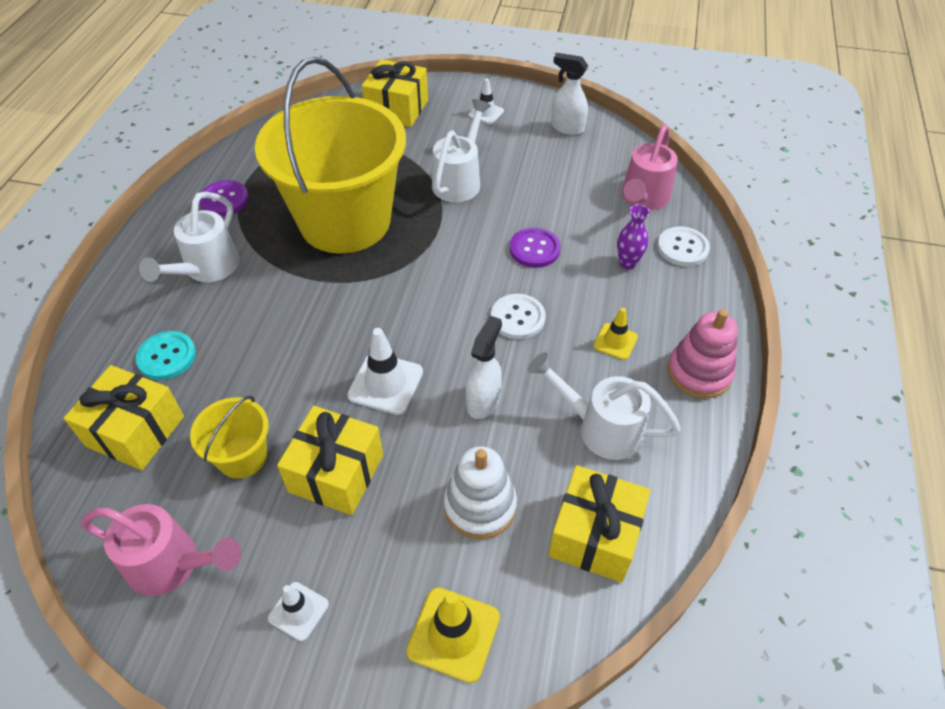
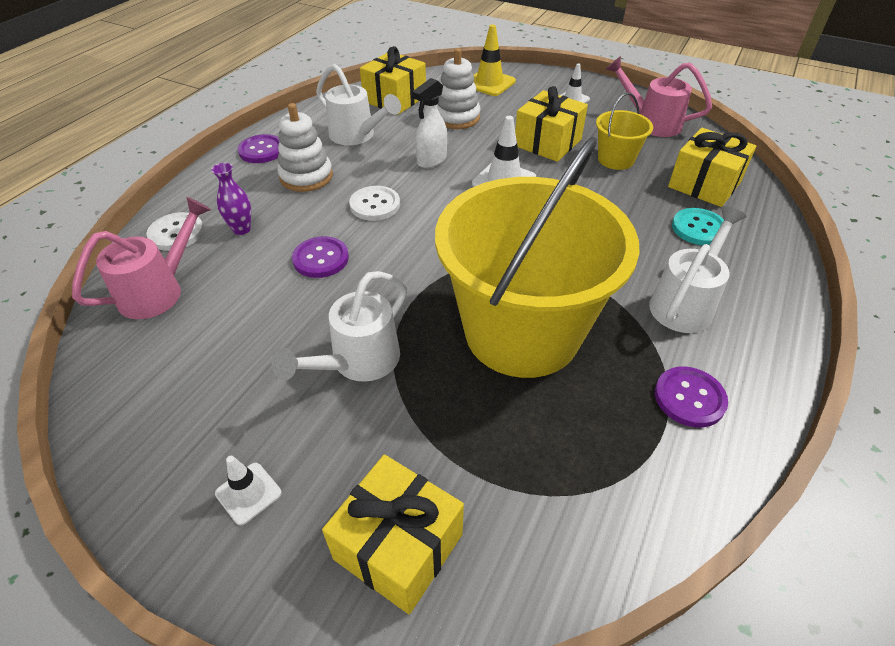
camera: 165 degrees left, 5 degrees down
(567, 128) = (148, 426): white spray bottle -> none
(615, 341) = (306, 177): yellow traffic cone -> white stacking toy
(699, 372) = (261, 150): pink stacking toy -> purple button

